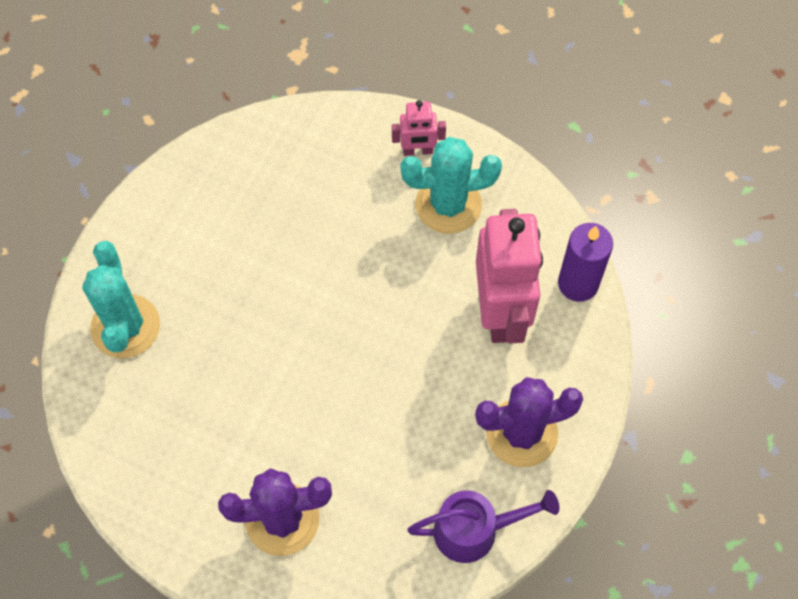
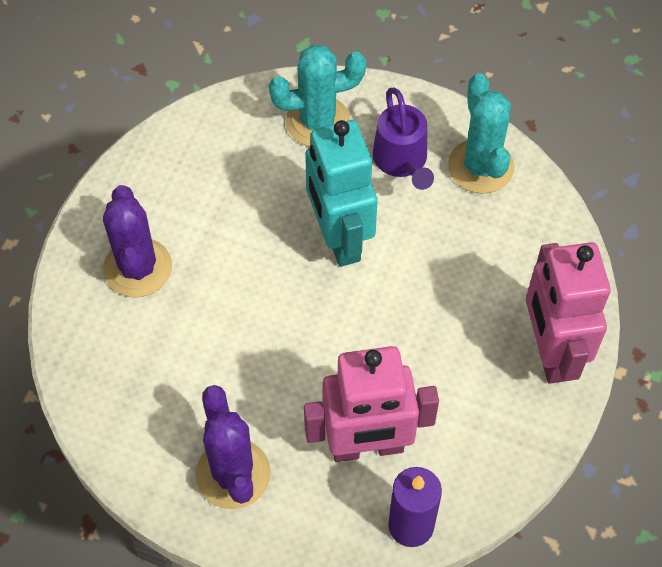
camera: 85 degrees right, 5 degrees down
(273, 318) = (339, 238): none -> turquoise robot
(418, 151) = (550, 352): pink robot -> pink robot, size x2.09
(448, 205) = (488, 387): turquoise cactus -> turquoise cactus (480, 166)
(475, 530) = (130, 435): purple watering can -> purple watering can (402, 162)

